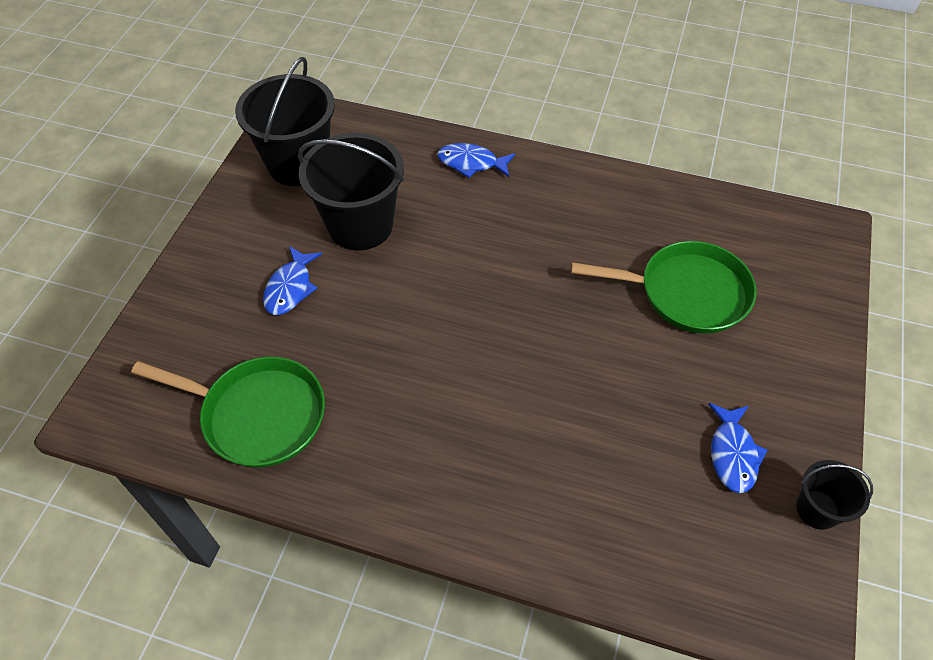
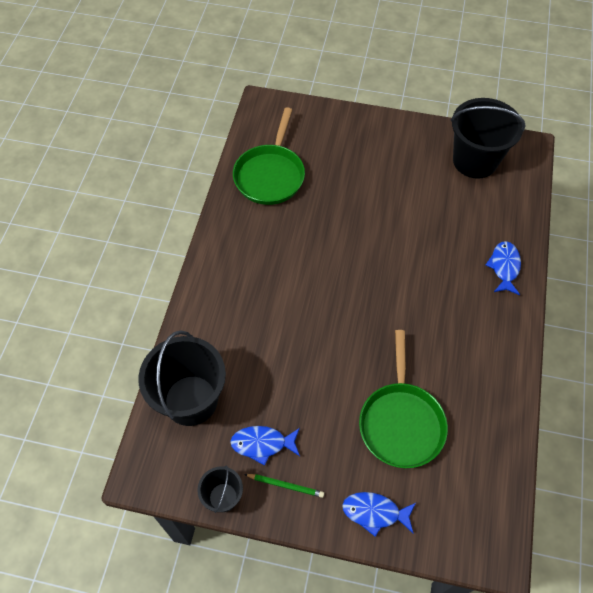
camera: 85 degrees right, 5 degrees up
(290, 288) = (364, 175): blue fish -> blue fish (375, 512)
(360, 225) = (425, 204): black bucket -> black bucket (191, 400)
(788, 429) = (285, 485): none -> green pencil

